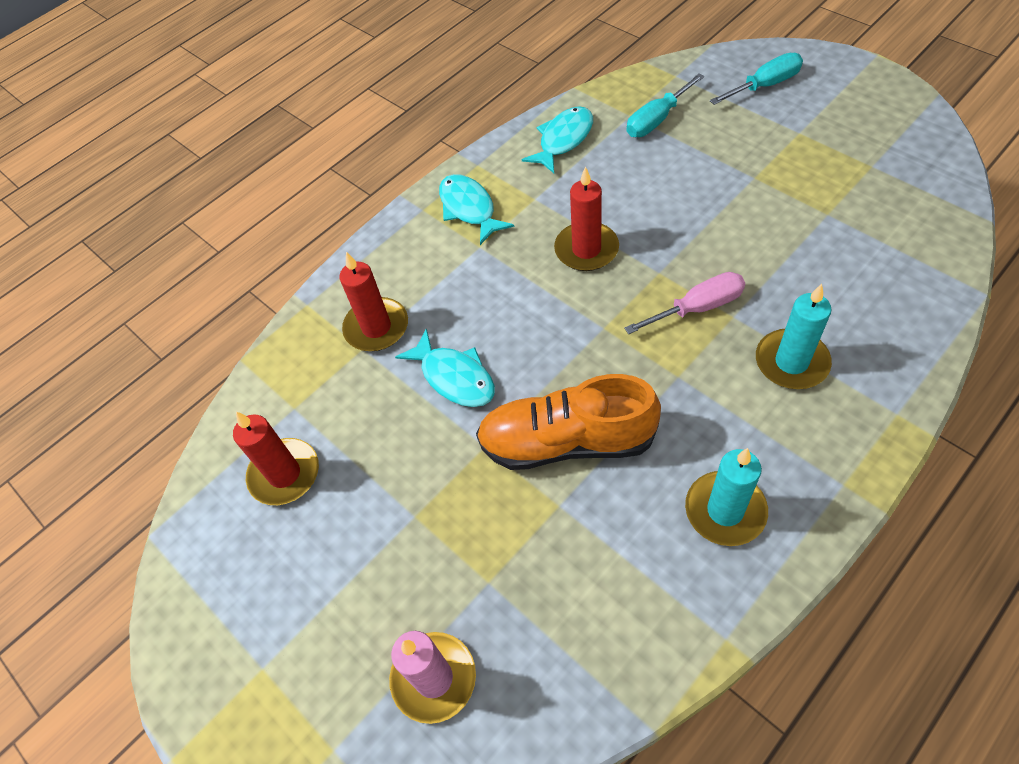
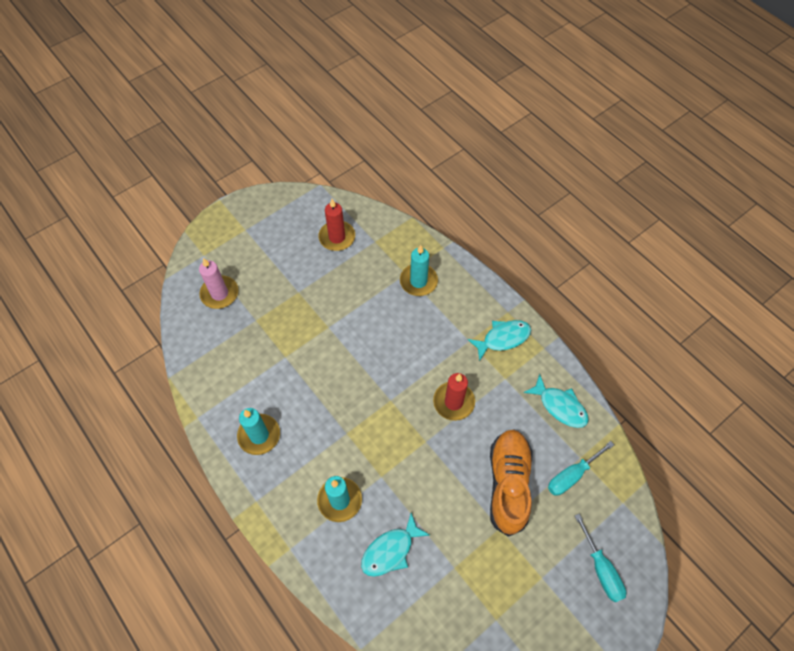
camera: 90 degrees right, 5 degrees up
(376, 327) = (418, 281): red candle -> turquoise candle
(454, 377) = (375, 317): turquoise fish -> turquoise fish (390, 550)
(566, 442) = (320, 366): orange shoe -> orange shoe (508, 484)
(657, 120) = (572, 475): turquoise screwdriver -> turquoise screwdriver turned 90 degrees counterclockwise
(697, 308) = (392, 457): pink screwdriver -> none

